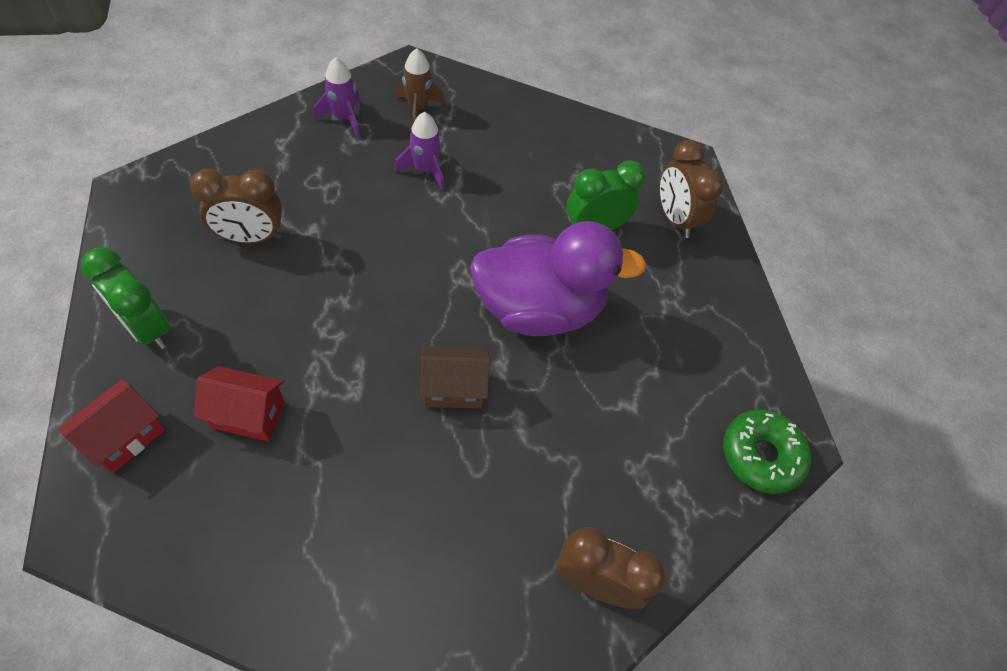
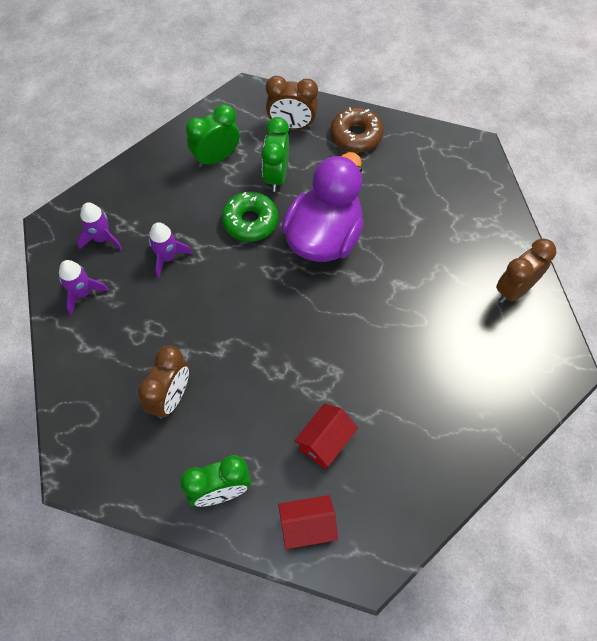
camera: 55 degrees left, 5 degrees up
(125, 437) = (307, 526): red house -> red house turned 75 degrees counterclockwise
(418, 108) = (102, 238): brown rocket -> purple rocket
(453, 388) = (360, 311): brown house -> none
(580, 165) = (216, 158): none -> green clock
(709, 289) = (356, 135): none -> brown donut
(760, 455) = (476, 170): green donut -> green donut (250, 221)

